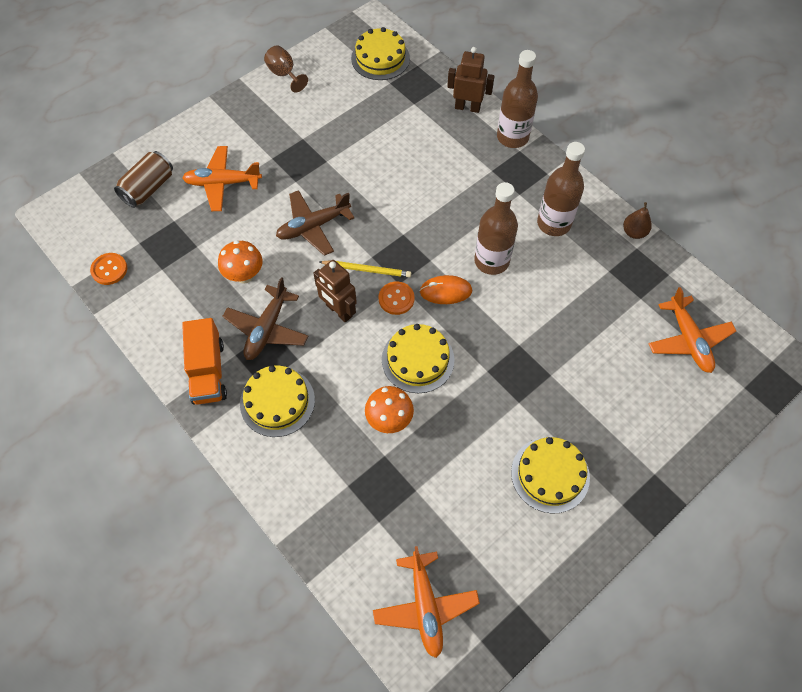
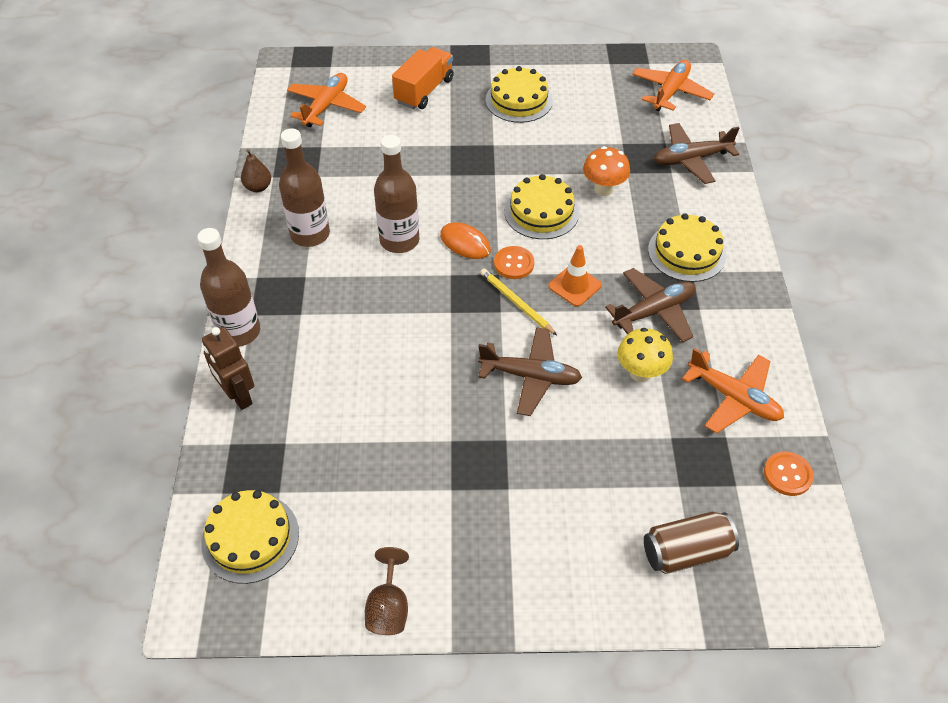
camera: 140 degrees left, 10 degrees down
(208, 371) = (735, 310): orange truck -> orange truck (424, 91)
(223, 183) = (590, 495): orange plane -> orange plane (733, 398)
(244, 275) = (640, 373): orange mushroom -> yellow mushroom
(338, 311) = (574, 286): brown robot -> orange traffic cone
(341, 517) = (691, 159): none -> brown plane

